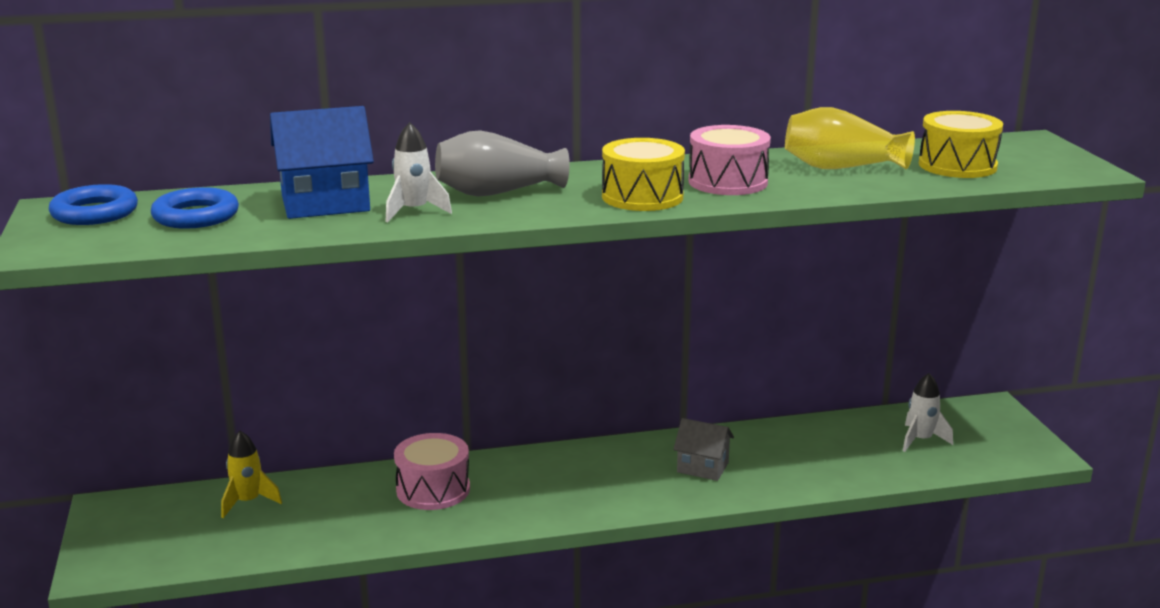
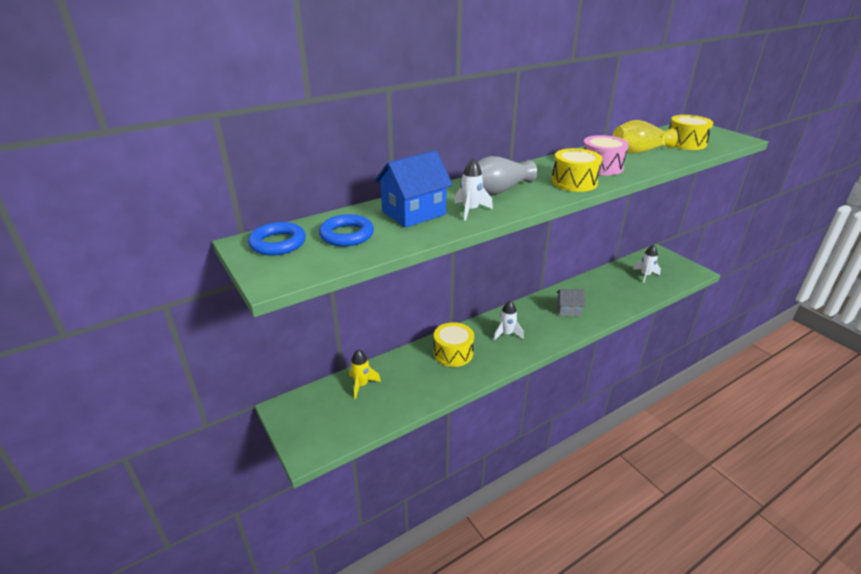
camera: 20 degrees left, 10 degrees up
(433, 489) = (453, 353): pink drum -> yellow drum
(552, 481) = (506, 334): none -> white rocket

